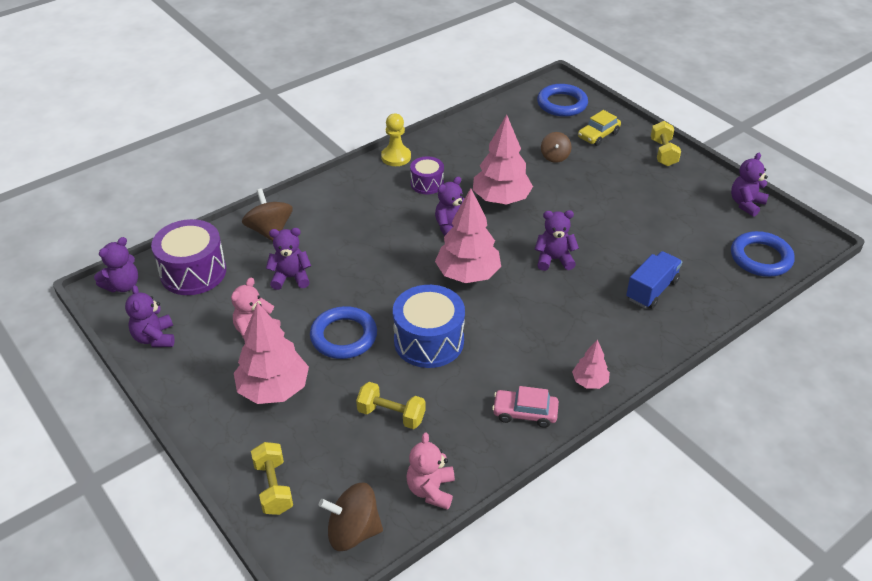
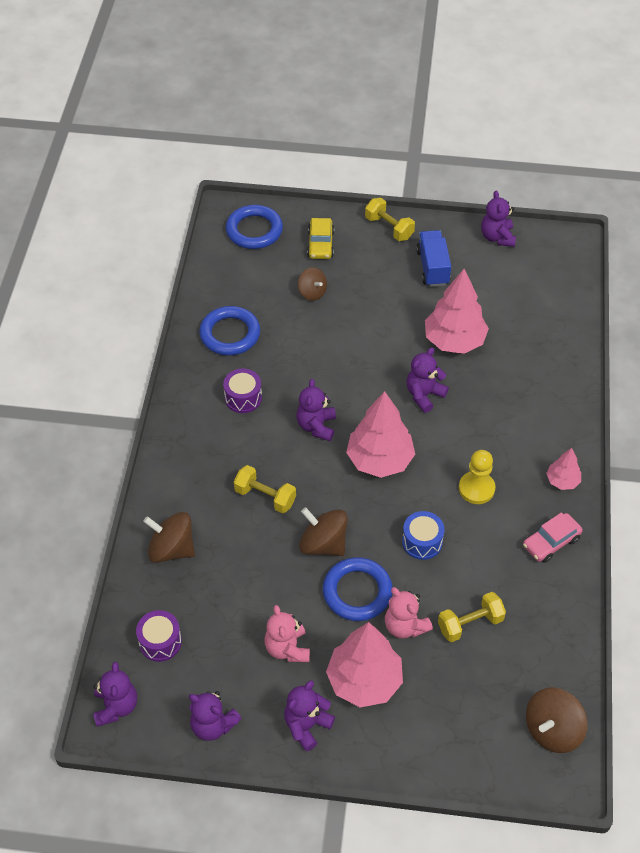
camera: 45 degrees left, 10 degrees up
(193, 272) = (160, 642): purple drum -> purple drum, size x0.57
(273, 487) = (463, 751): yellow dumbbell -> yellow dumbbell (265, 497)
(290, 277) = (248, 577): purple teddy bear -> purple teddy bear (307, 725)
(362, 294) = (323, 544): none -> brown spinning top
(396, 157) = (183, 390): yellow pawn -> yellow pawn (476, 488)
(429, 341) = (422, 542): blue drum -> blue drum, size x0.57
(431, 490) = (562, 654): pink teddy bear -> pink teddy bear (405, 626)
(501, 199) = (320, 368): pink tree -> pink tree (454, 341)
(651, 290) = (518, 368): blue truck -> blue truck (432, 267)
(760, 258) = (556, 282): blue ring -> blue ring (230, 334)

